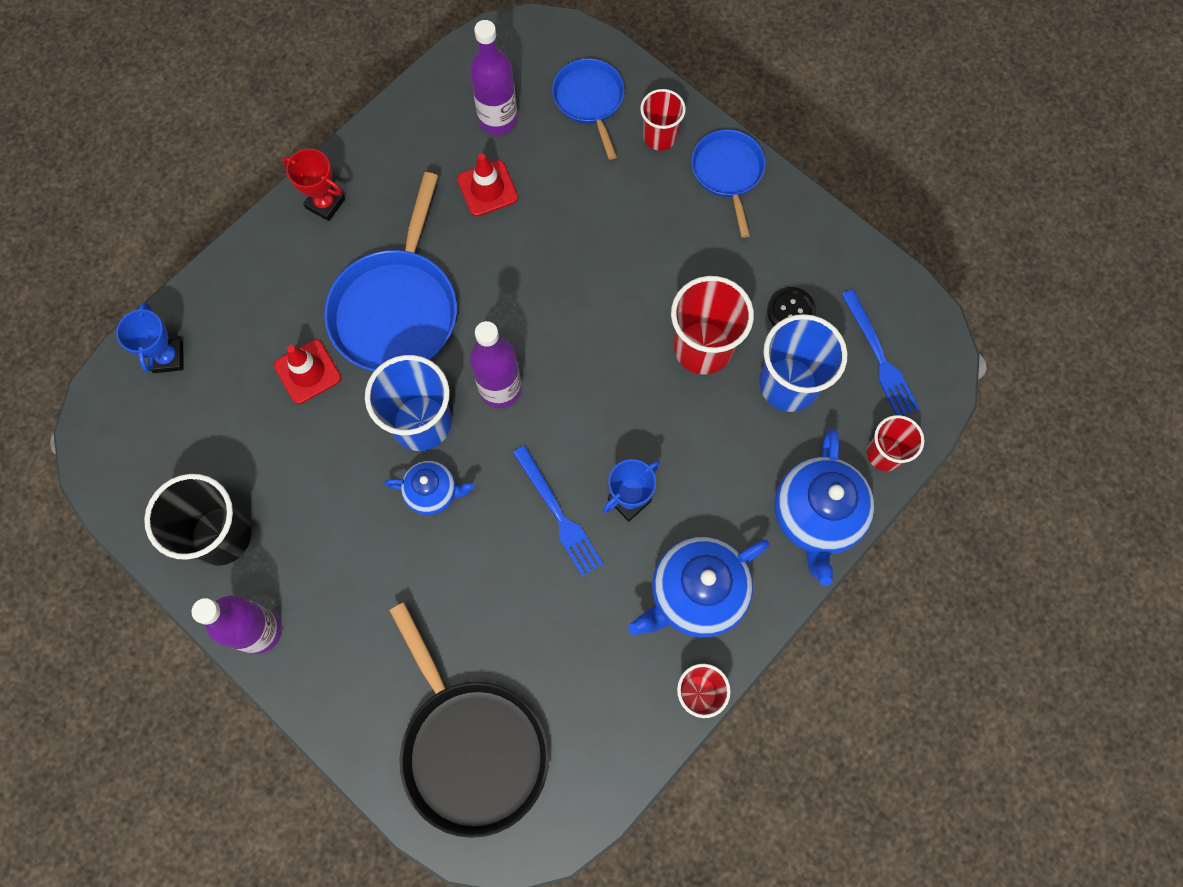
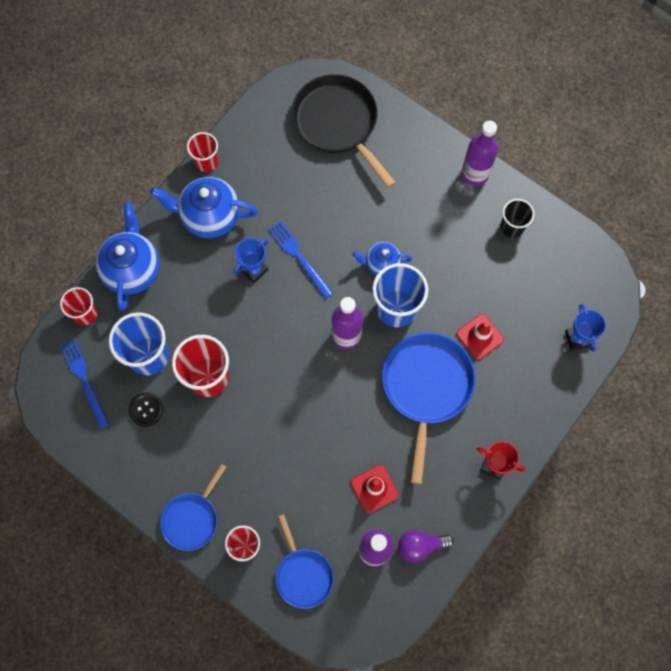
camera: 175 degrees right, 0 degrees up
(221, 535) = (512, 227): black cup -> black cup, size x0.60
(438, 120) = (420, 546): none -> purple light bulb
(695, 594) = (209, 216): blue teapot -> blue teapot turned 135 degrees counterclockwise
(728, 173) = (192, 518): blue pan -> blue pan turned 45 degrees clockwise

